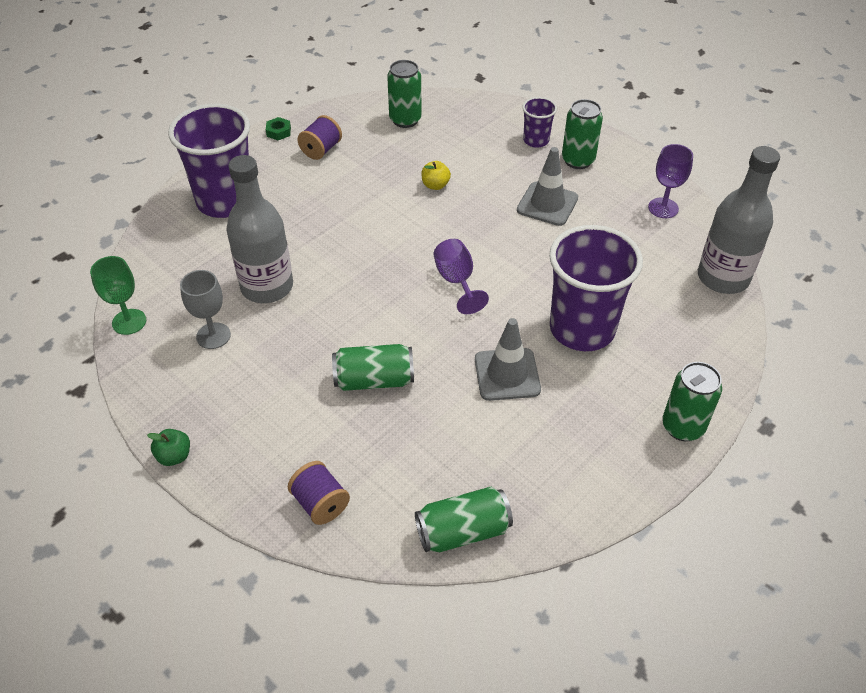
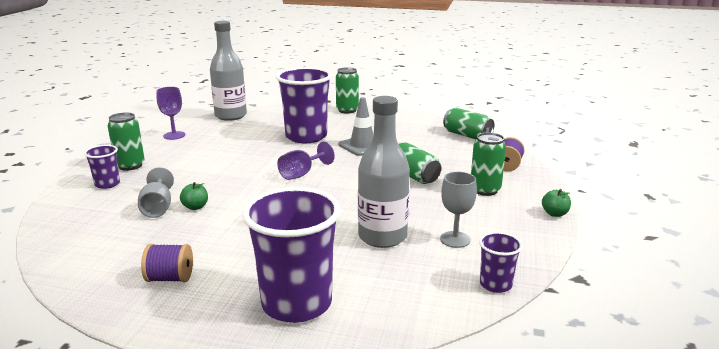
camera: 120 degrees left, 25 degrees down
(129, 322) = (495, 284): green goblet -> purple cup
(278, 132) = (146, 320): green nut -> none
(405, 120) = (92, 248): green can -> green can (485, 190)
(435, 185) = (195, 207): yellow apple -> green apple
(453, 162) = (157, 208): none -> grey goblet
(547, 204) = (193, 165): grey traffic cone -> none

